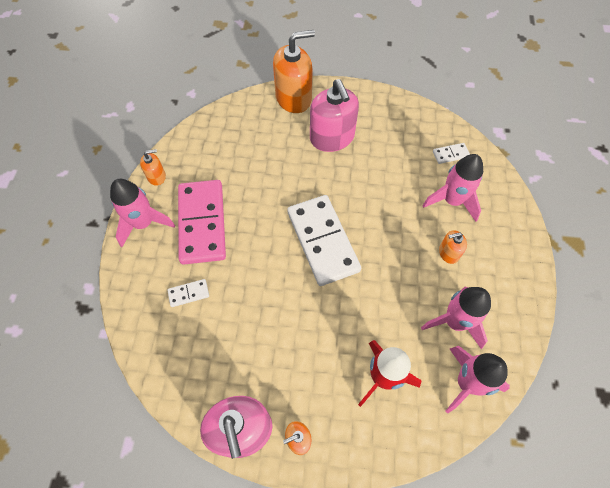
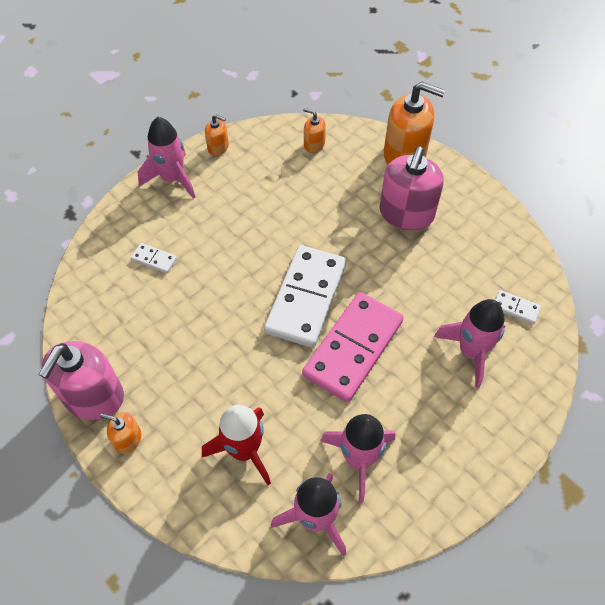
camera: 40 degrees right, 5 degrees down
(202, 223) = (218, 210): pink domino -> pink domino (353, 348)
(448, 253) = (416, 395): orange soap dispenser -> orange soap dispenser (314, 144)

